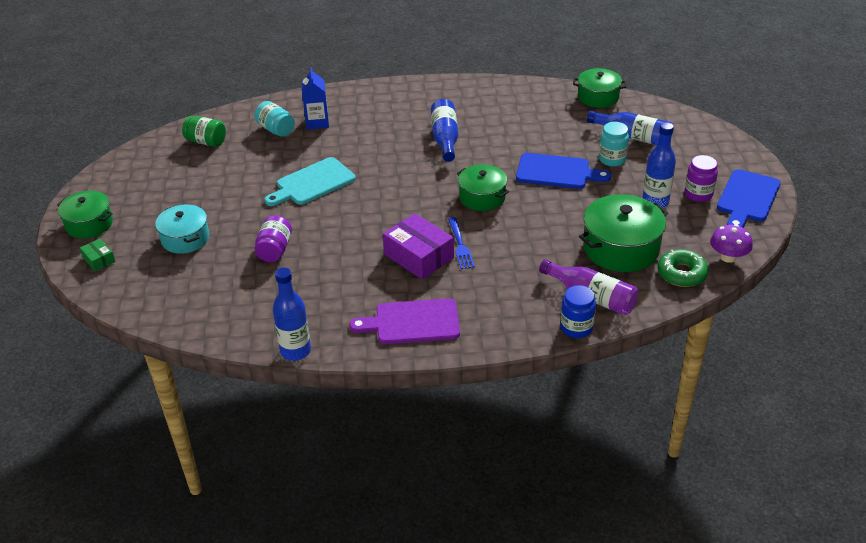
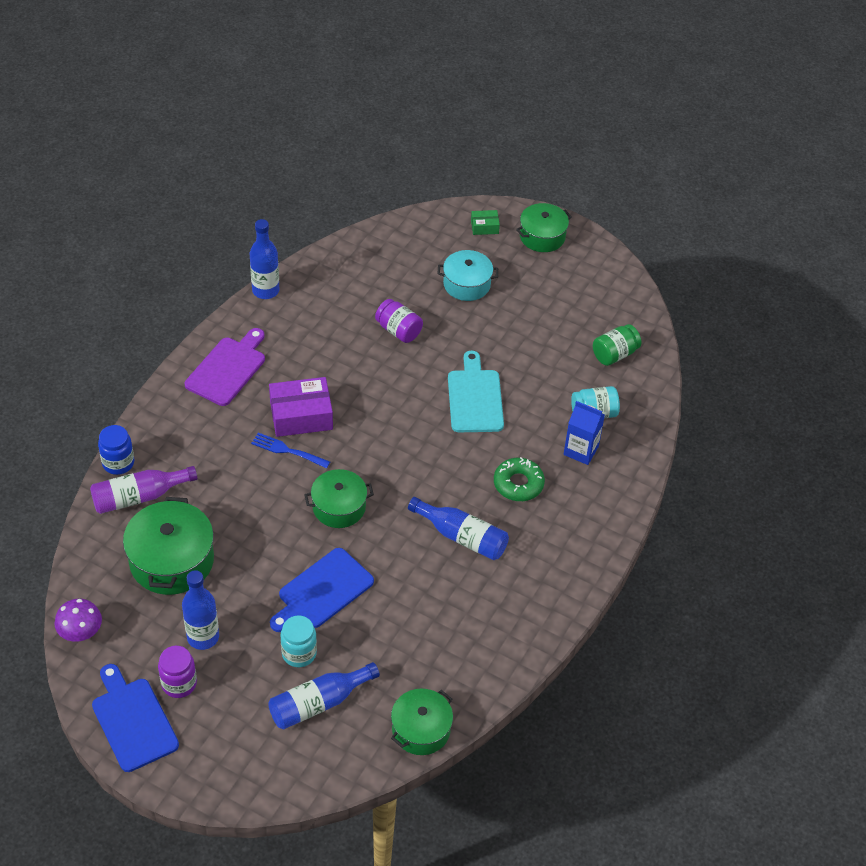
camera: 120 degrees right, 10 degrees up
(681, 273) = (99, 580): green donut -> green donut (518, 484)

